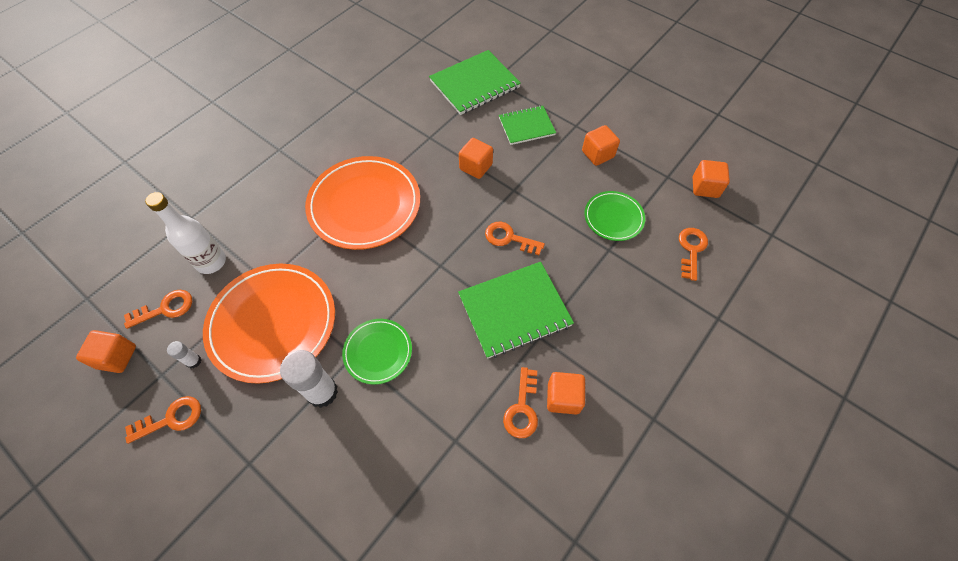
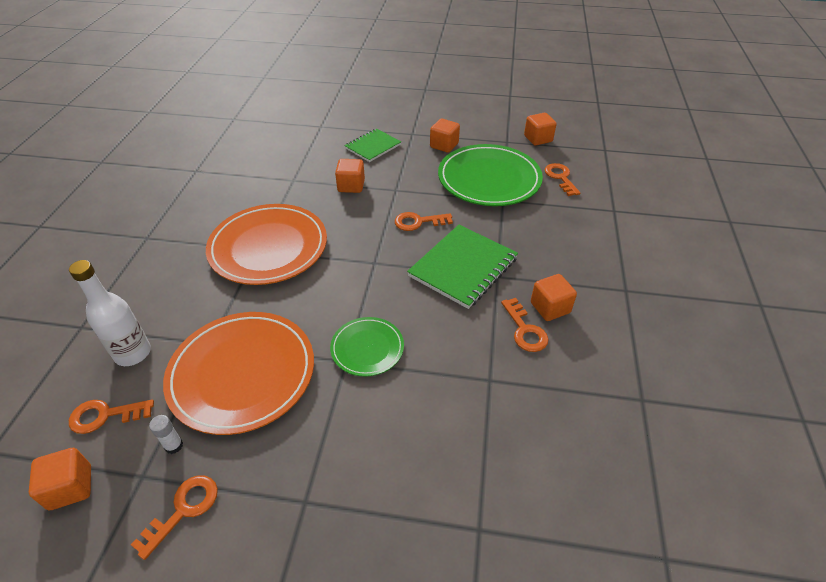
camera: 30 degrees left, 15 degrees down
(166, 308) = (105, 415): orange key -> orange key turned 135 degrees counterclockwise
(322, 392) = (337, 404): white glue stick -> none
(475, 84) = (306, 134): green notebook -> none
(613, 217) = (489, 179): green plate -> green plate, size x1.91

